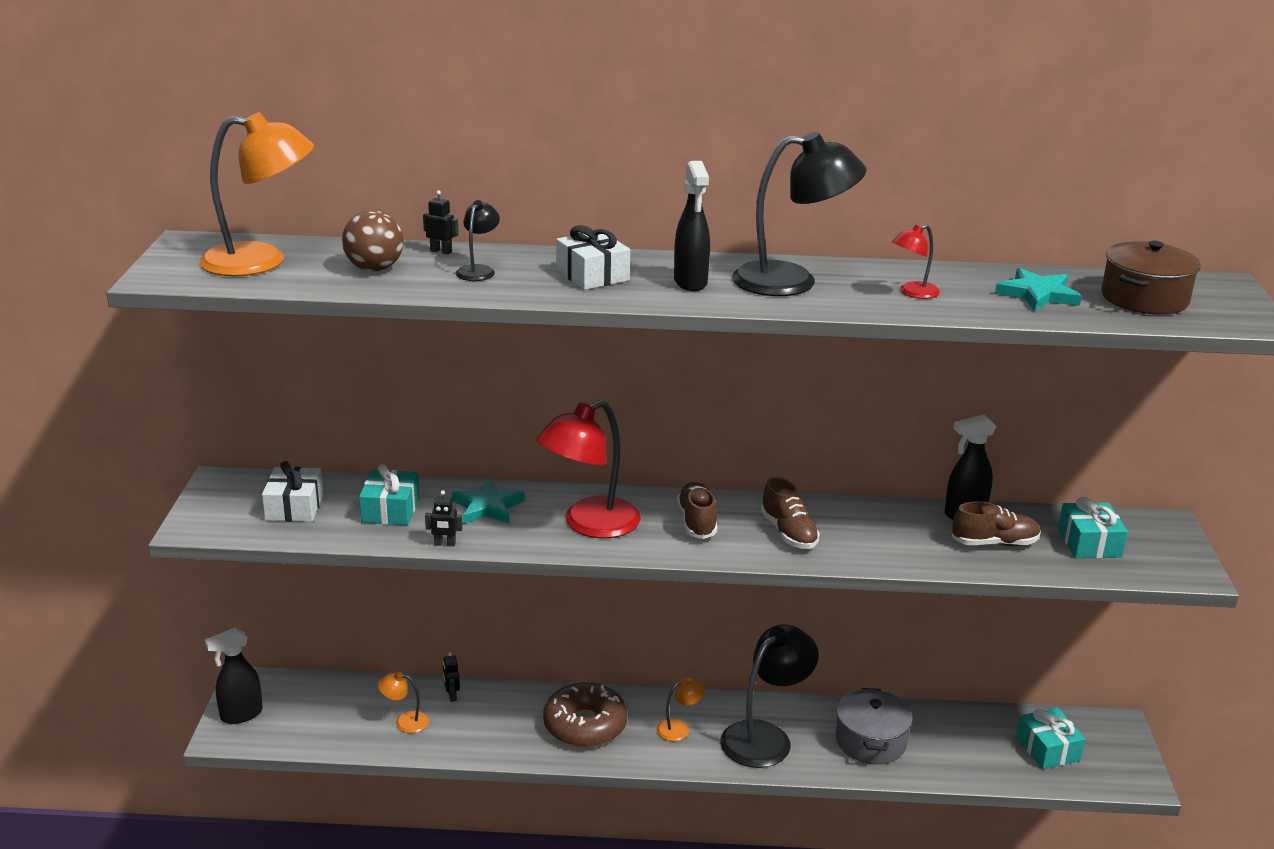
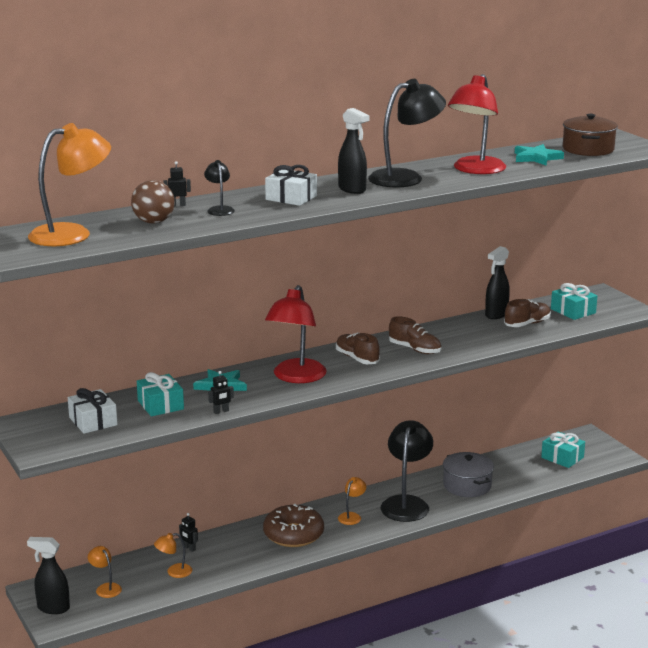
camera: 30 degrees left, 5 degrees down
(241, 715) = (53, 608): black spray bottle -> black spray bottle turned 75 degrees clockwise
(316, 711) = (105, 588): none -> orange lamp
(913, 293) = (475, 170): red lamp -> red lamp, size x2.12

